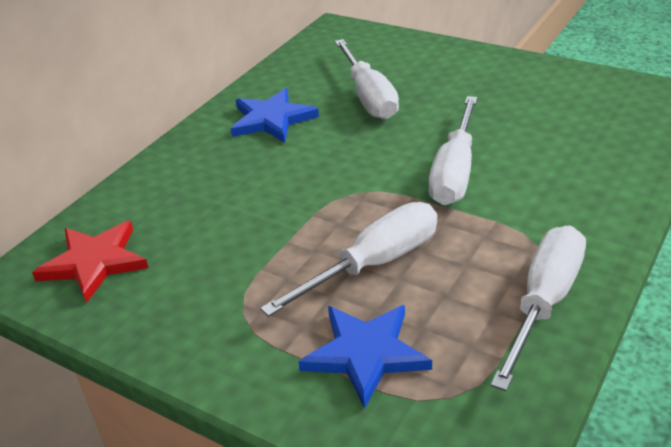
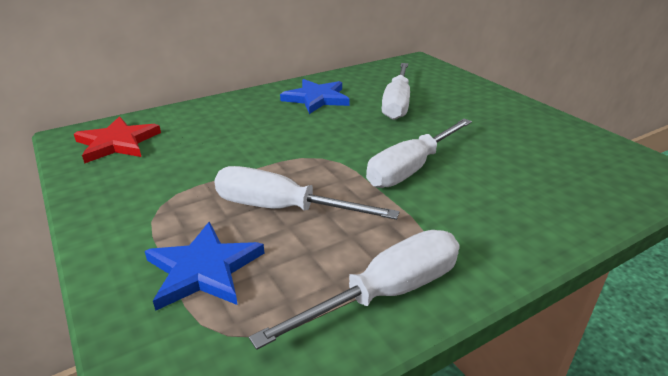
camera: 25 degrees right, 5 degrees down
(374, 264) = (282, 209): white screwdriver -> white screwdriver turned 150 degrees counterclockwise

